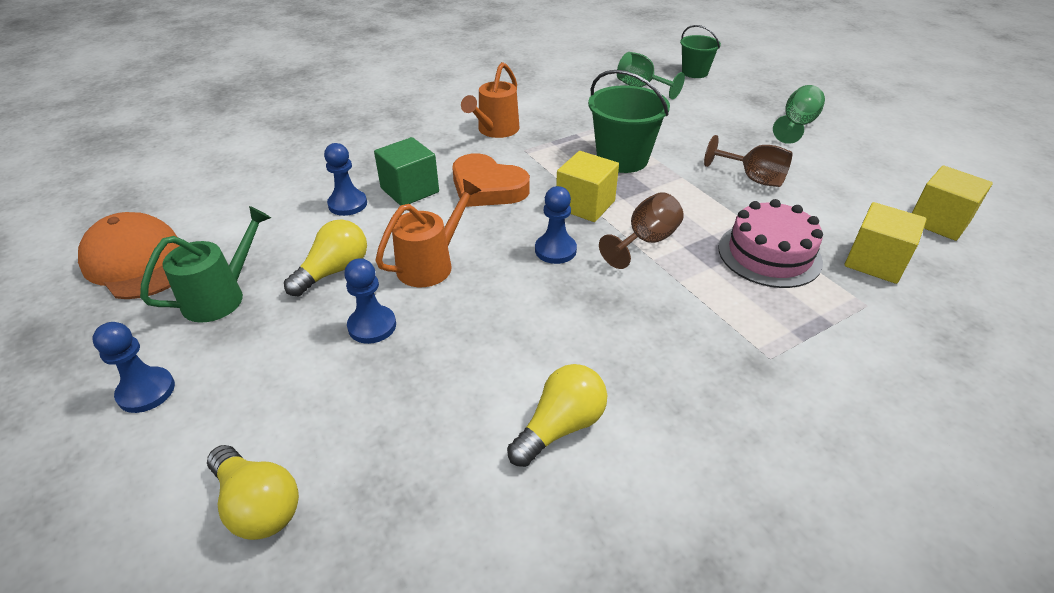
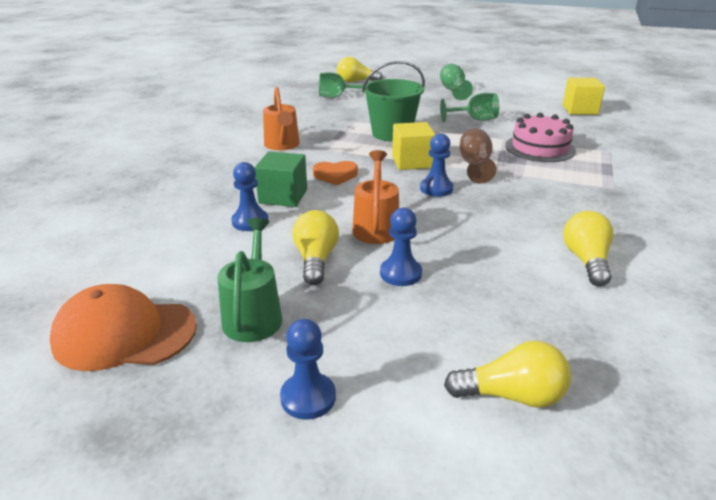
camera: 40 degrees left, 10 degrees down
(487, 187) = (335, 175): orange heart -> orange heart, size x0.63
(694, 72) = (356, 82): green bucket -> yellow light bulb
(753, 178) = (475, 120): brown goblet -> green goblet
(875, 262) = (584, 134): yellow cube -> none

